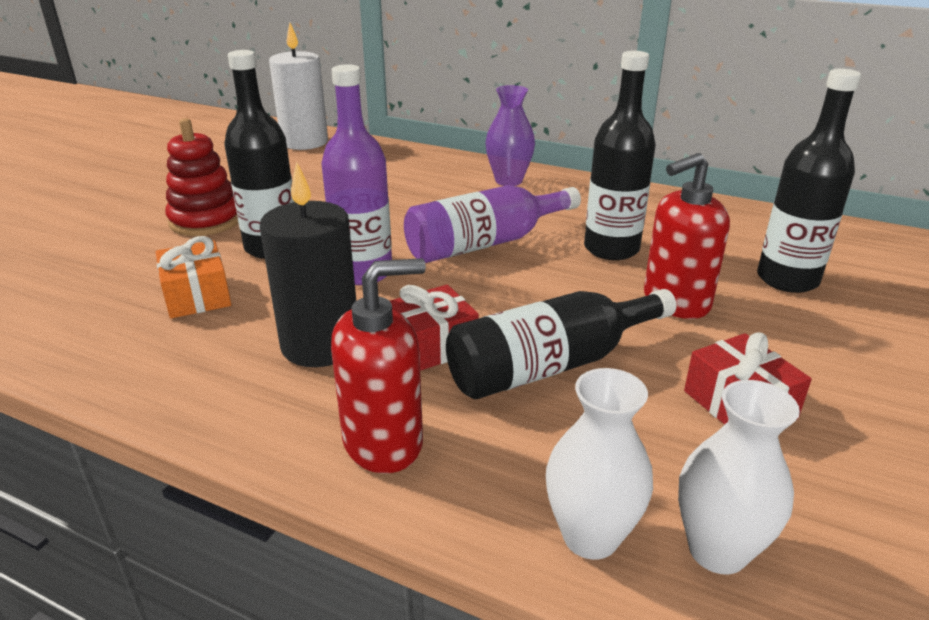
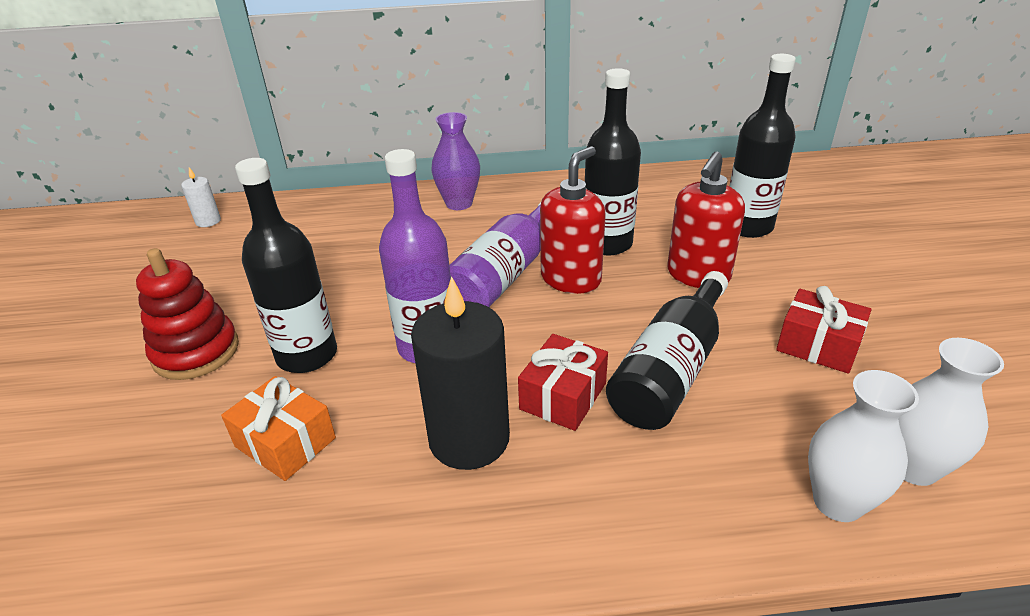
camera: 30 degrees left, 5 degrees up
(304, 142) = (208, 221): white candle -> white candle, size x0.46
(384, 442) = (622, 505): red soap dispenser -> red soap dispenser (571, 279)

